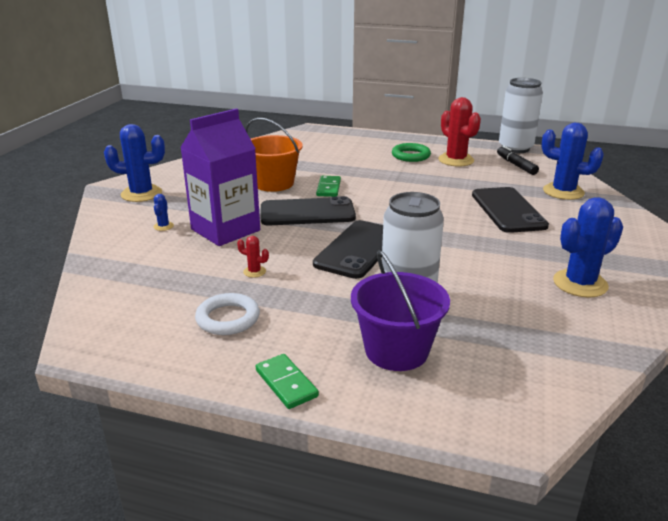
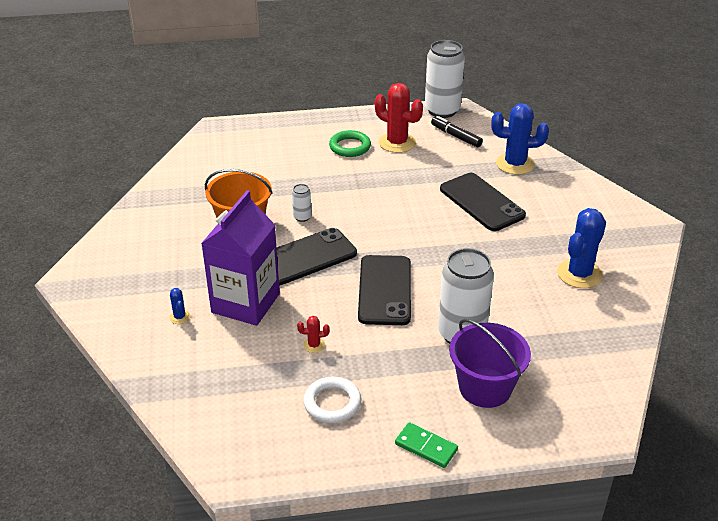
camera: 25 degrees left, 10 degrees up
(141, 194) = (114, 279): blue cactus -> none
(328, 188) = (302, 217): green domino -> white can

